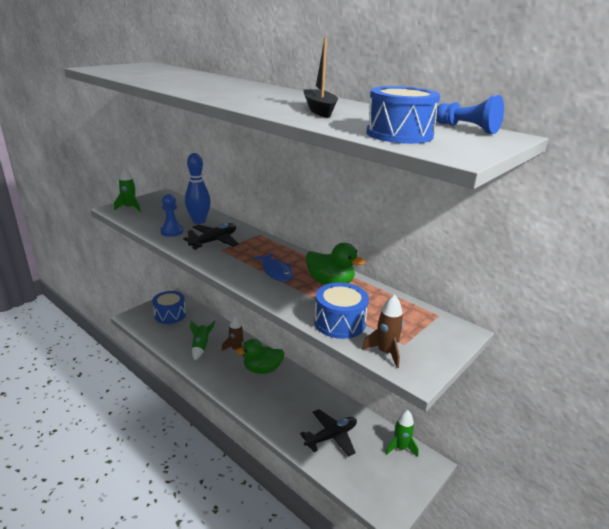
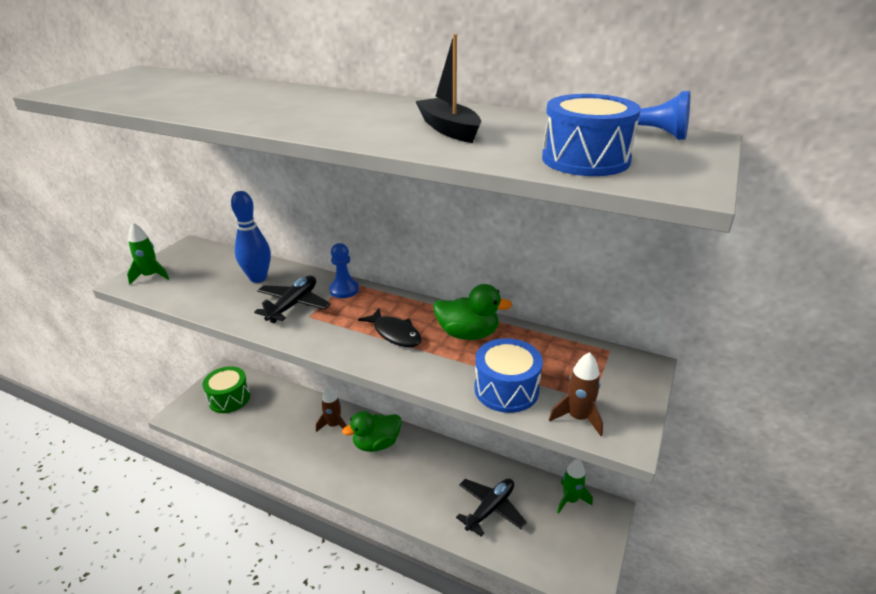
camera: 15 degrees left, 5 degrees up
(170, 315) = (229, 398): blue drum -> green drum
(172, 231) = (229, 302): blue pawn -> blue pawn (344, 290)
(201, 347) = (288, 433): green rocket -> none
(276, 272) = (395, 333): blue fish -> black fish

